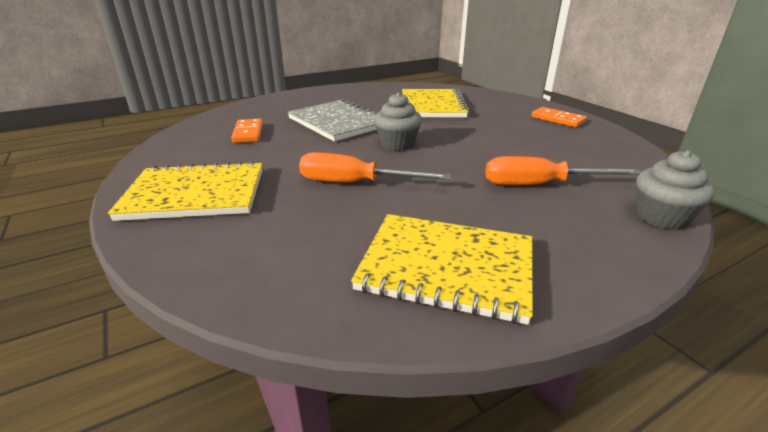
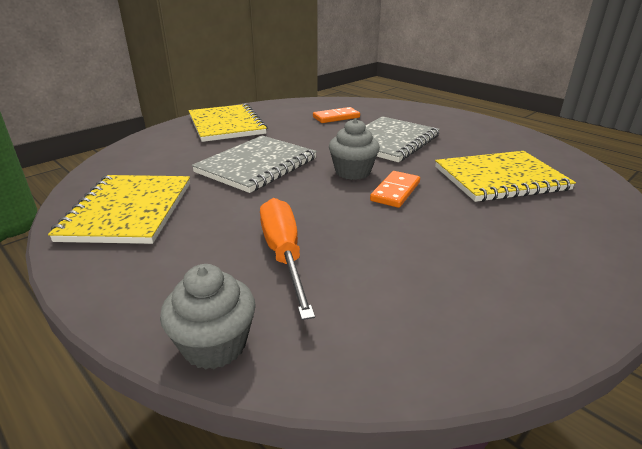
camera: 75 degrees right, 0 degrees up
(355, 183) = (257, 165): orange screwdriver -> grey notebook
(557, 119) = (557, 280): orange domino -> orange domino (395, 191)

